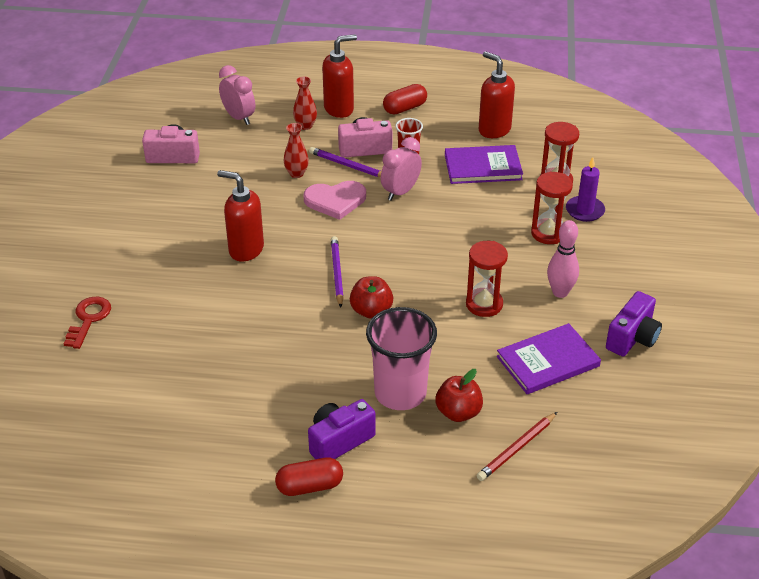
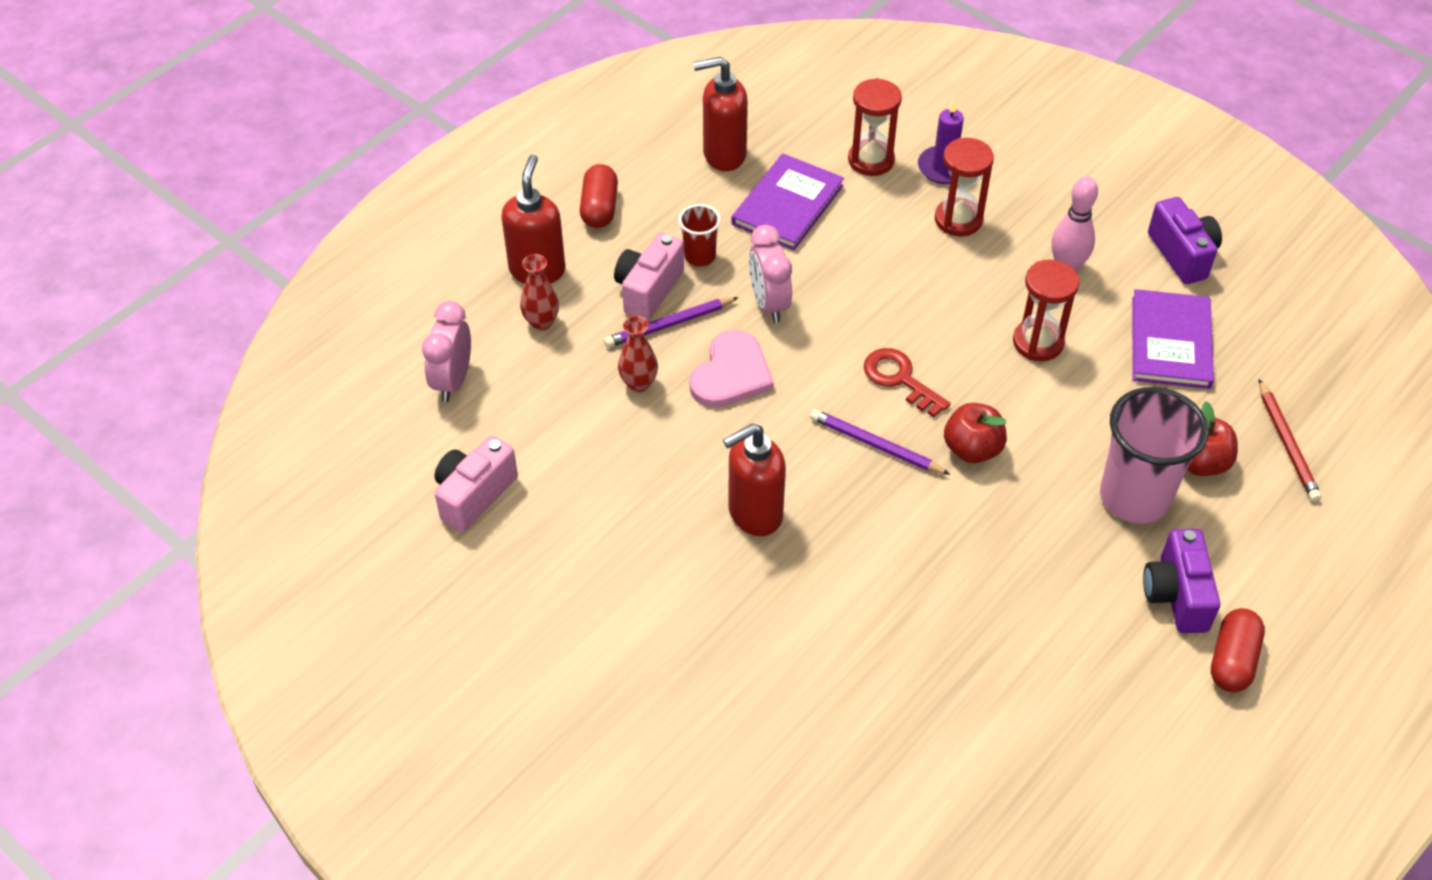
camera: 55 degrees left, 10 degrees up
(88, 319) = (762, 756): red key -> red key (900, 379)
(239, 117) = (453, 381): pink clock -> pink clock turned 75 degrees counterclockwise

